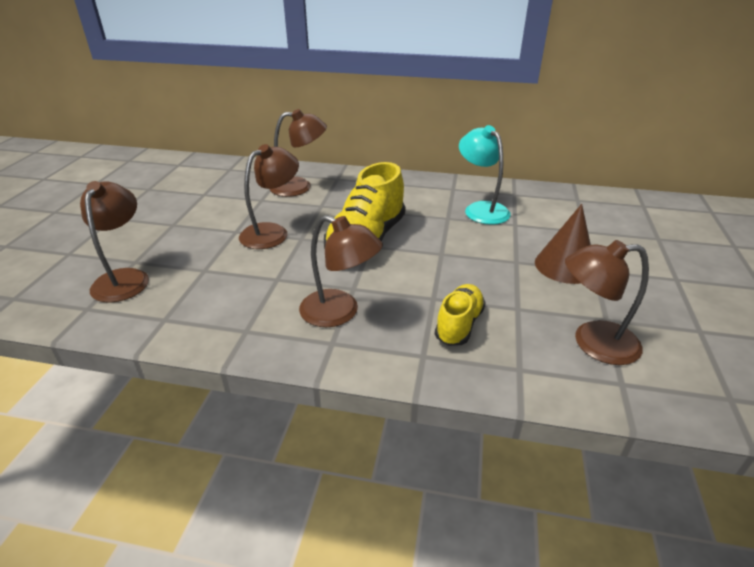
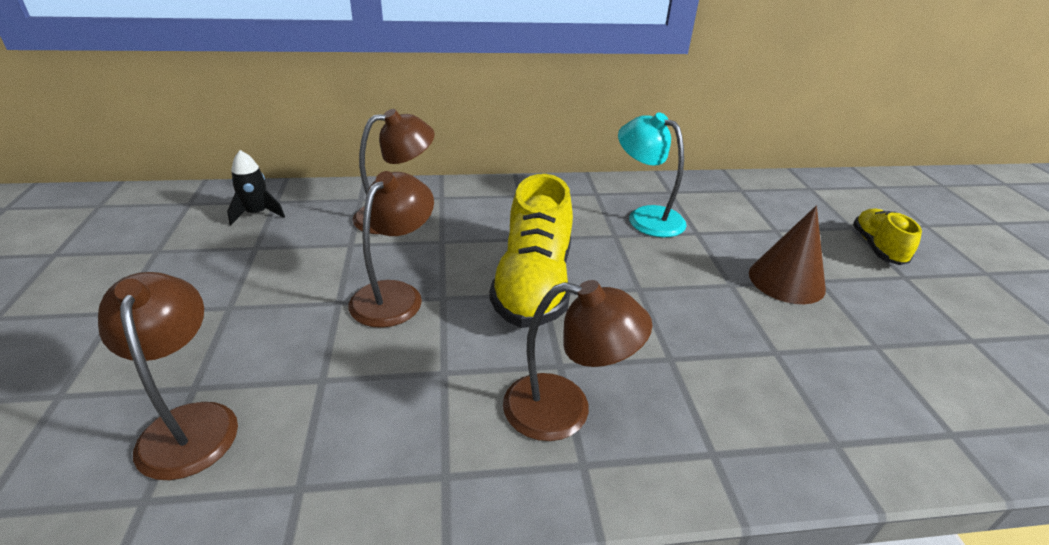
camera: 20 degrees left, 0 degrees up
(214, 175) = (257, 213): none -> black rocket
(459, 325) = (726, 393): yellow shoe -> yellow shoe (877, 248)
(593, 343) = (885, 383): brown lamp -> none

